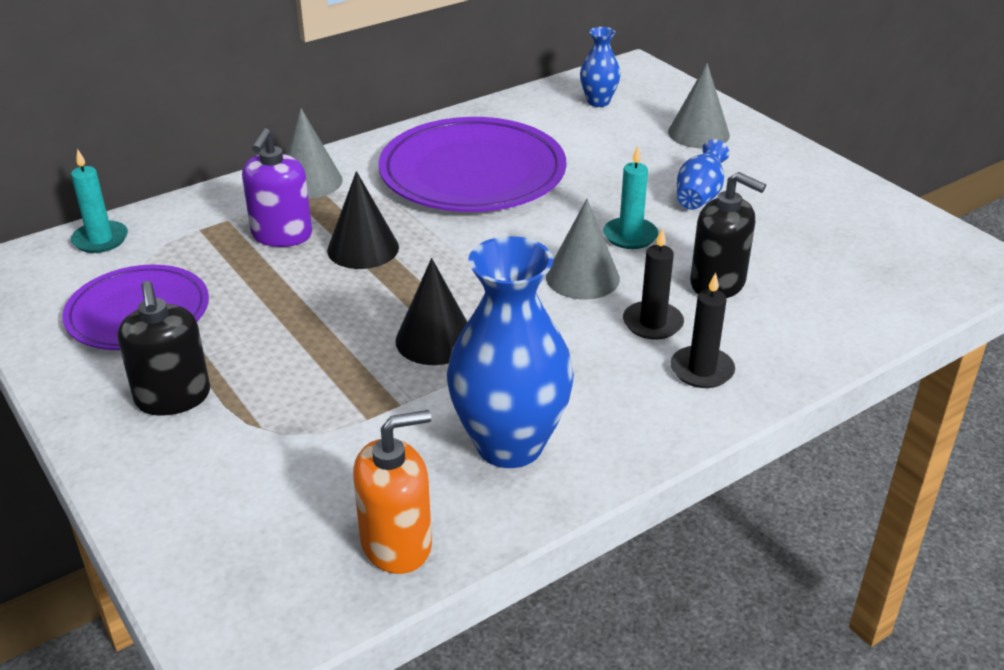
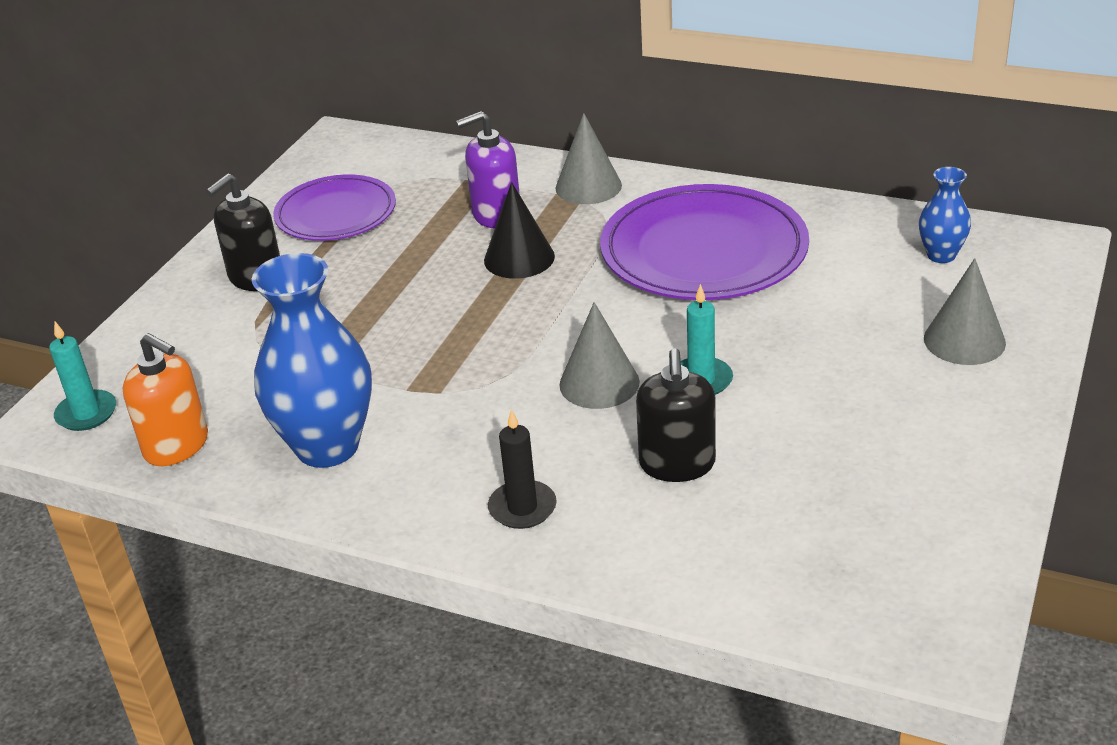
camera: 60 degrees right, 0 degrees up
(100, 239) = (407, 151): turquoise candle -> turquoise candle (86, 413)
(435, 340) = (429, 350): black cone -> none
(652, 323) = (568, 451): black candle -> none
(699, 196) = (830, 391): blue vase -> none

